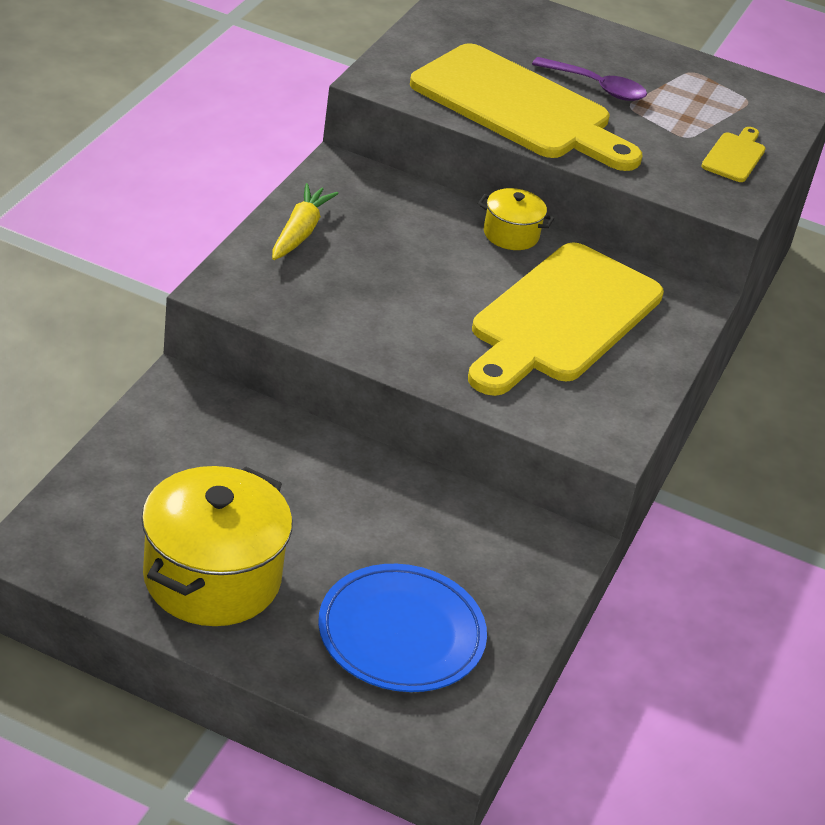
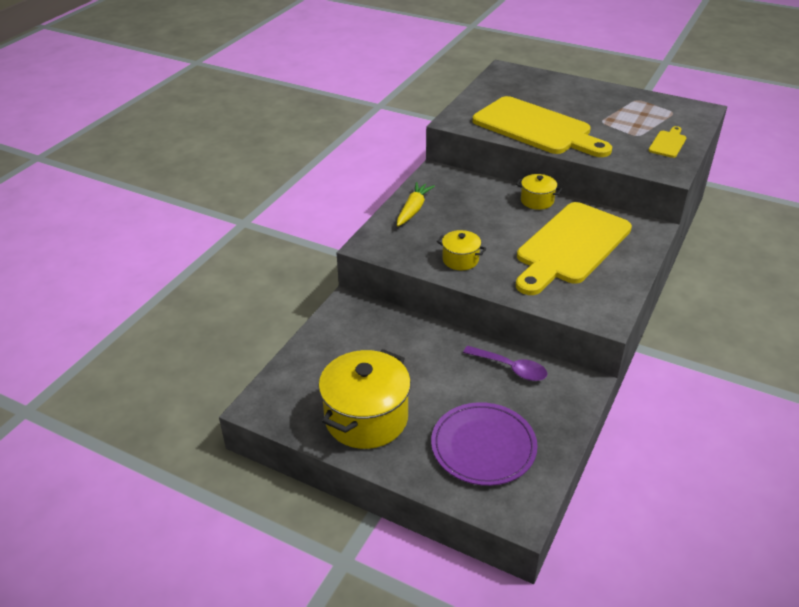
camera: 10 degrees right, 0 degrees up
(378, 327) = (460, 260): none -> yellow pot
(401, 633) = (483, 446): blue plate -> purple plate
(597, 87) = (582, 113): purple spoon -> purple spoon (511, 368)

